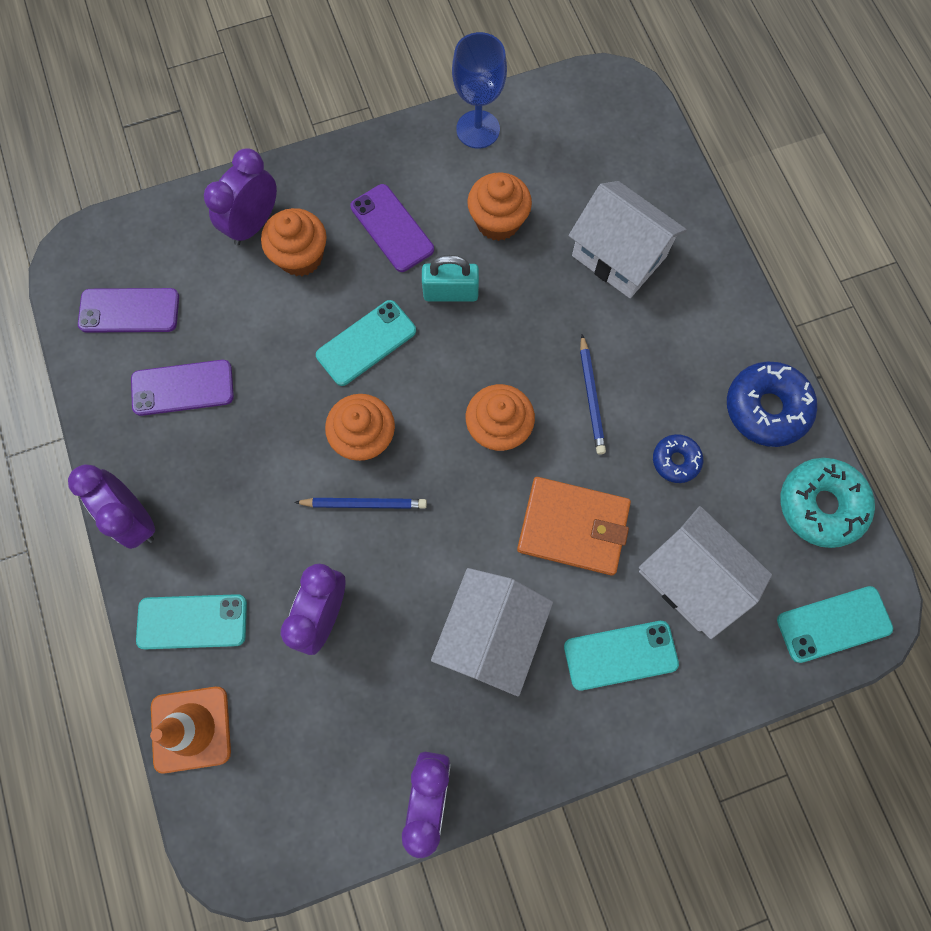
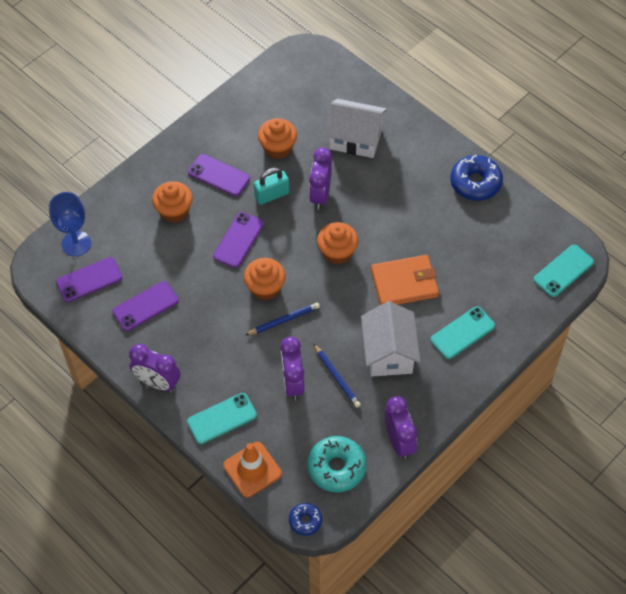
camera: 25 degrees left, 15 degrees down
(254, 224) = (136, 205): purple clock -> purple clock (320, 195)
(366, 343) = (238, 240): turquoise phone -> purple phone
(478, 129) = (239, 104): blue goblet -> blue goblet (76, 243)
(591, 397) = (379, 216): blue pencil -> blue pencil (337, 377)
(675, 460) = (441, 228): blue donut -> blue donut (305, 521)
(691, 577) = (479, 280): white house -> none
(820, 505) = (528, 218): turquoise donut -> turquoise donut (336, 467)

